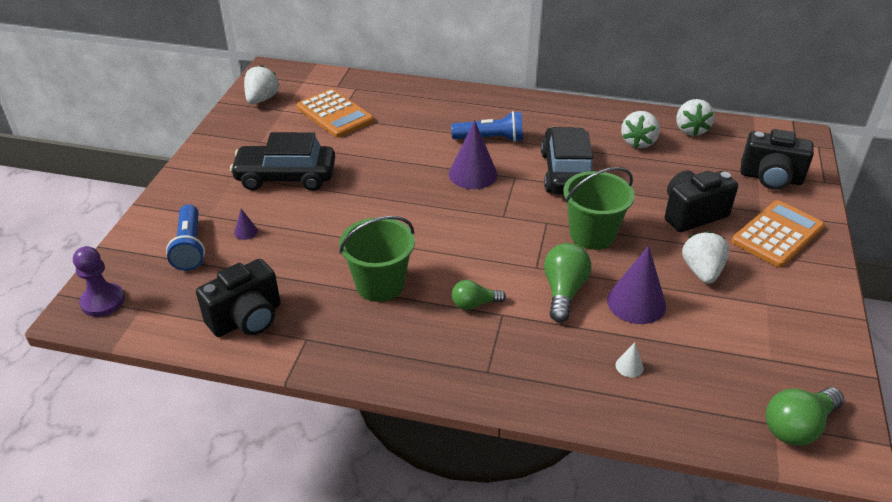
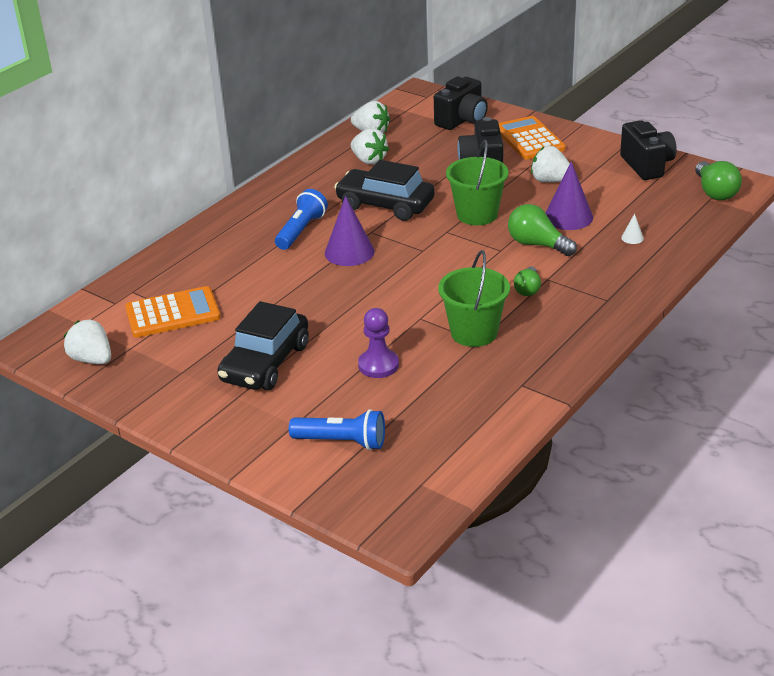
camera: 65 degrees left, 5 degrees down
(103, 301) = (393, 510): purple pawn -> purple pawn (378, 365)
(246, 232) = (342, 401): purple cone -> none
(247, 319) = (476, 416): black camera -> black camera (647, 166)

